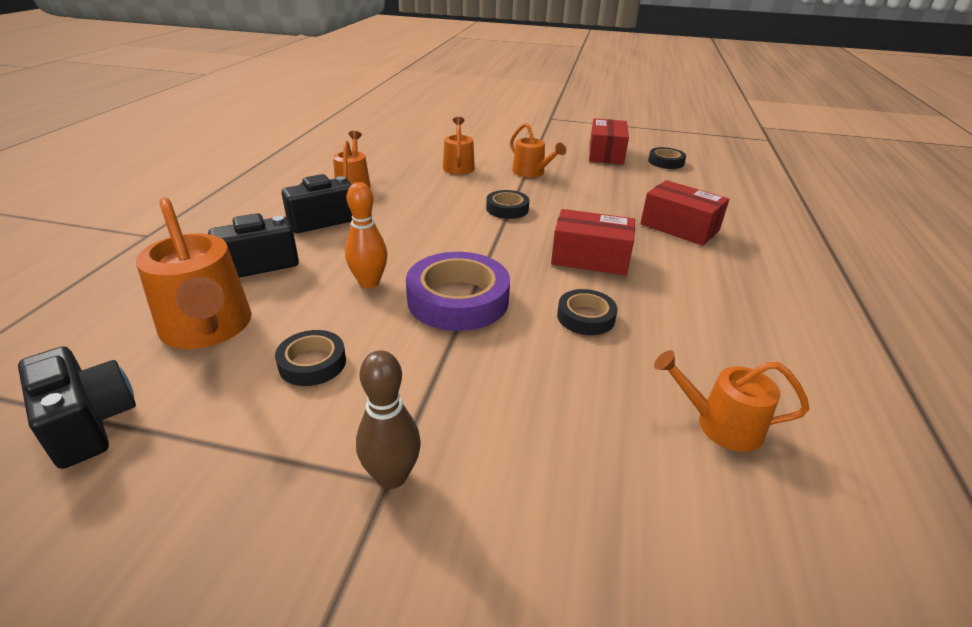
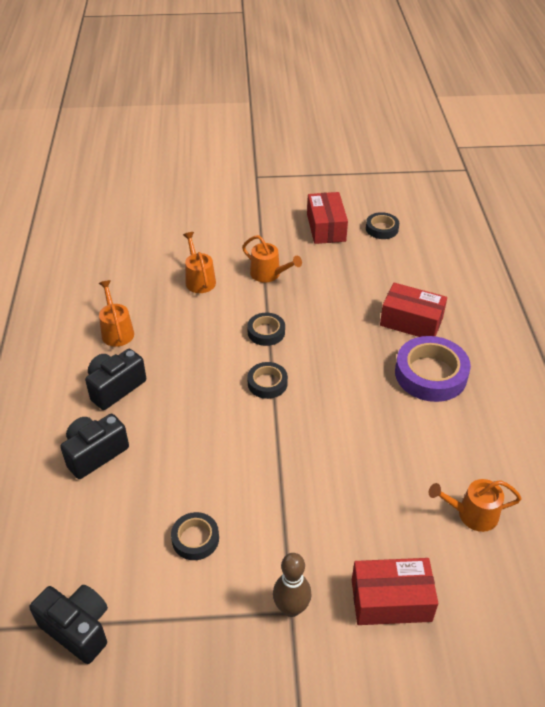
camera: 15 degrees left, 10 degrees up
(208, 328) = (100, 529): orange watering can -> none
(369, 282) = (194, 450): orange bowling pin -> none
(458, 299) = (269, 450): purple tape -> purple tape (430, 374)
(585, 317) = (366, 443): black tape -> black tape (267, 383)
(590, 258) = (352, 378): red box -> red box (391, 600)

